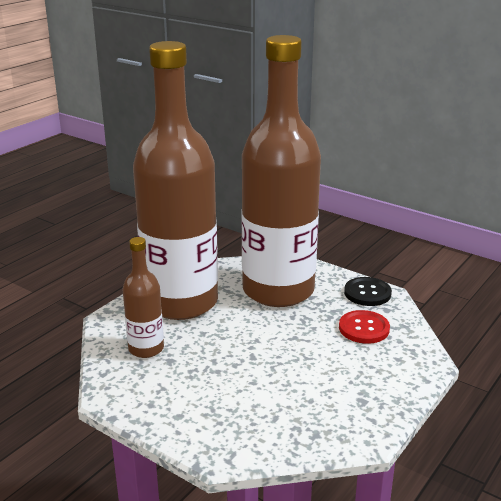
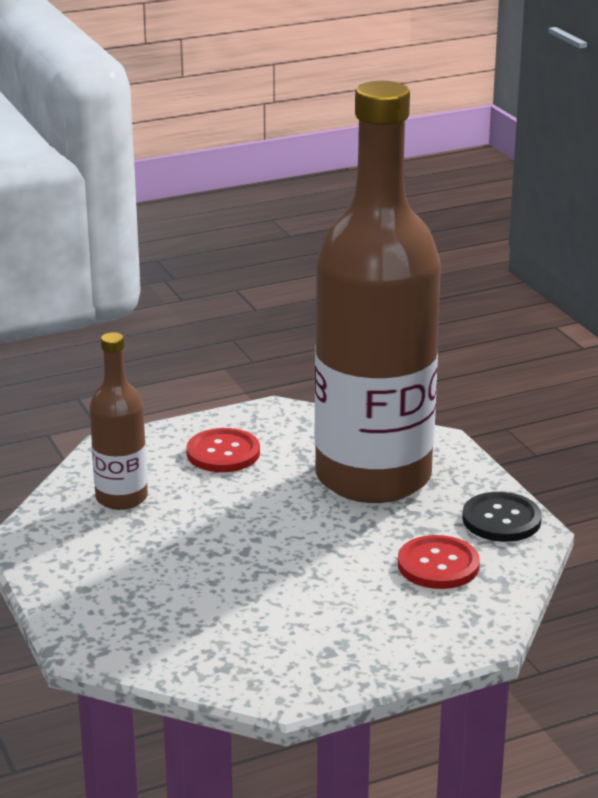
camera: 30 degrees right, 0 degrees up
(181, 302) = (223, 453): brown bottle -> red button

